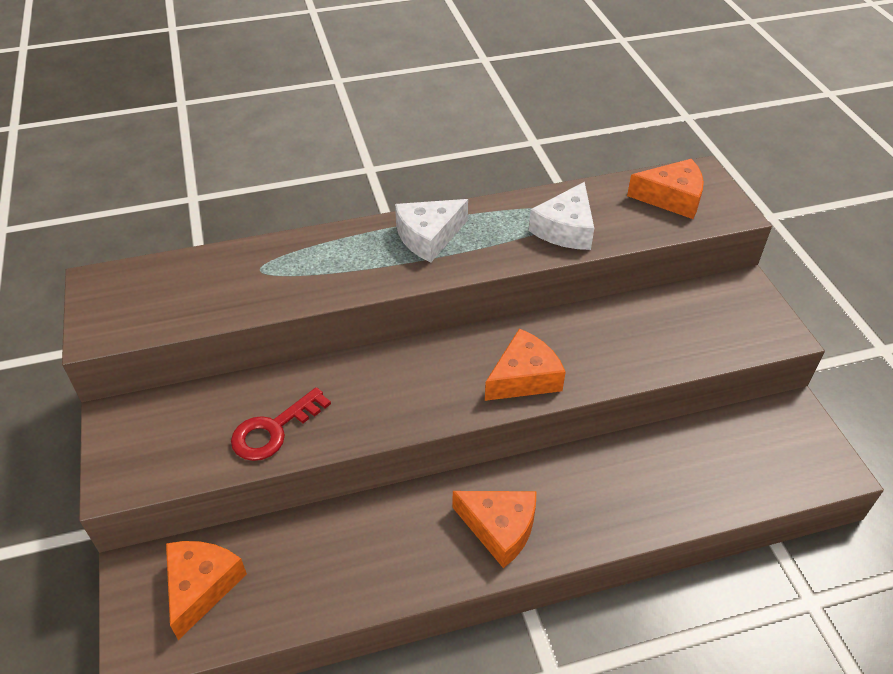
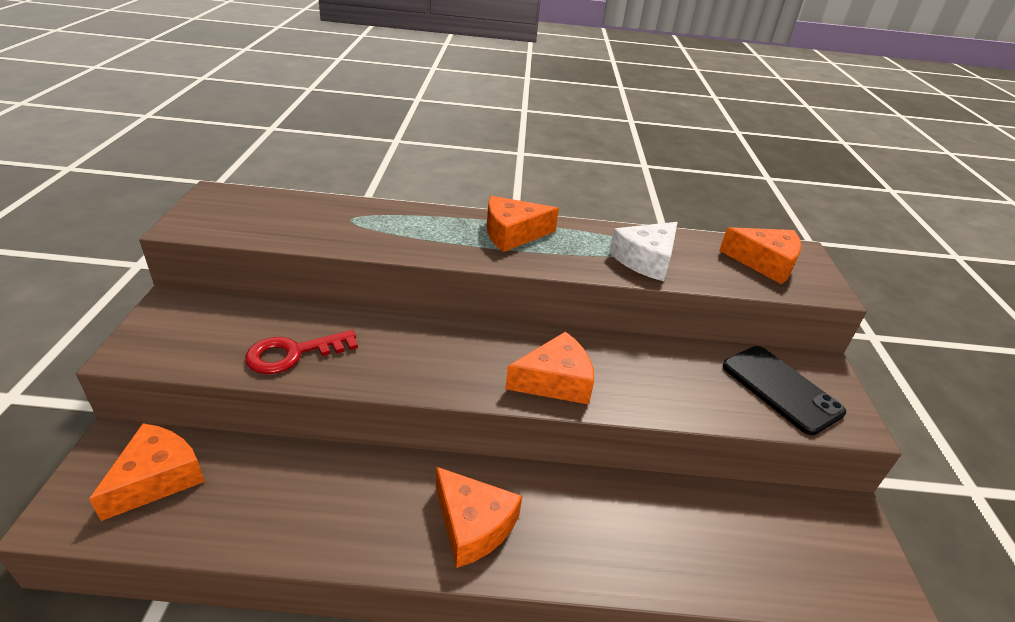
camera: 15 degrees right, 10 degrees down
(428, 237) = (513, 234): white cheese -> orange cheese
(716, 321) = (781, 389): none -> black phone

